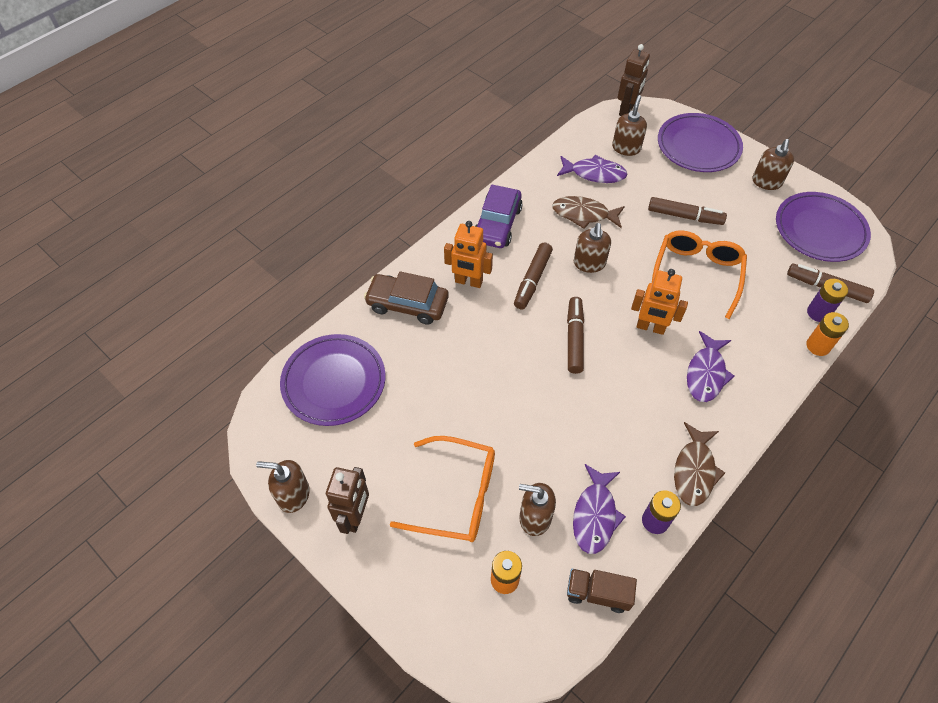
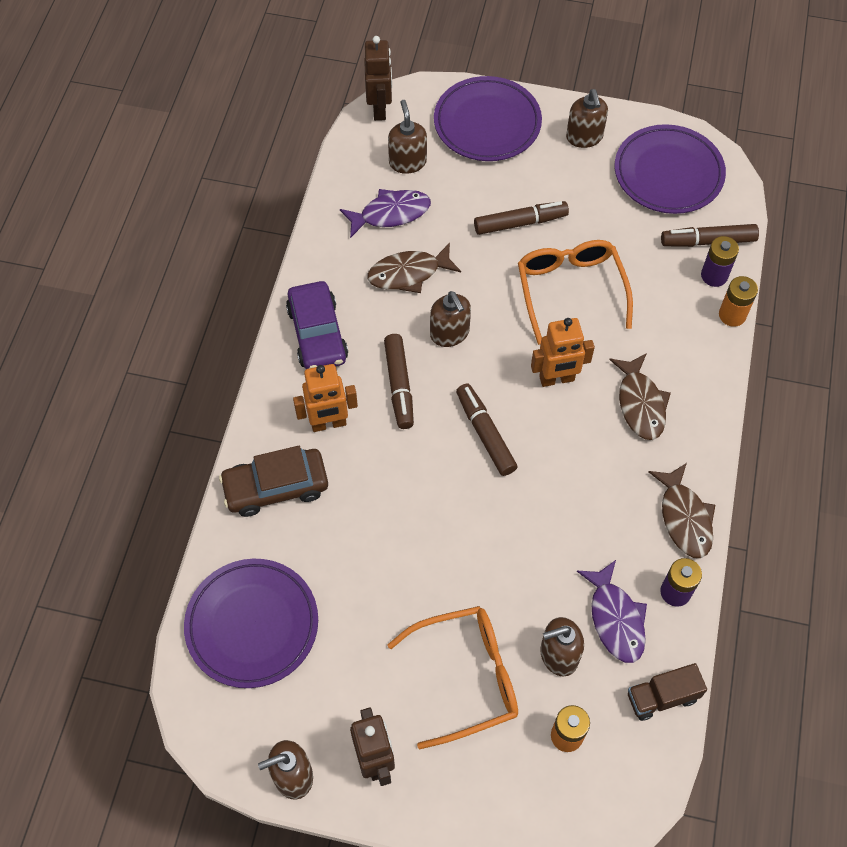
camera: 30 degrees left, 5 degrees up
(706, 373) = (640, 404): purple fish -> brown fish

